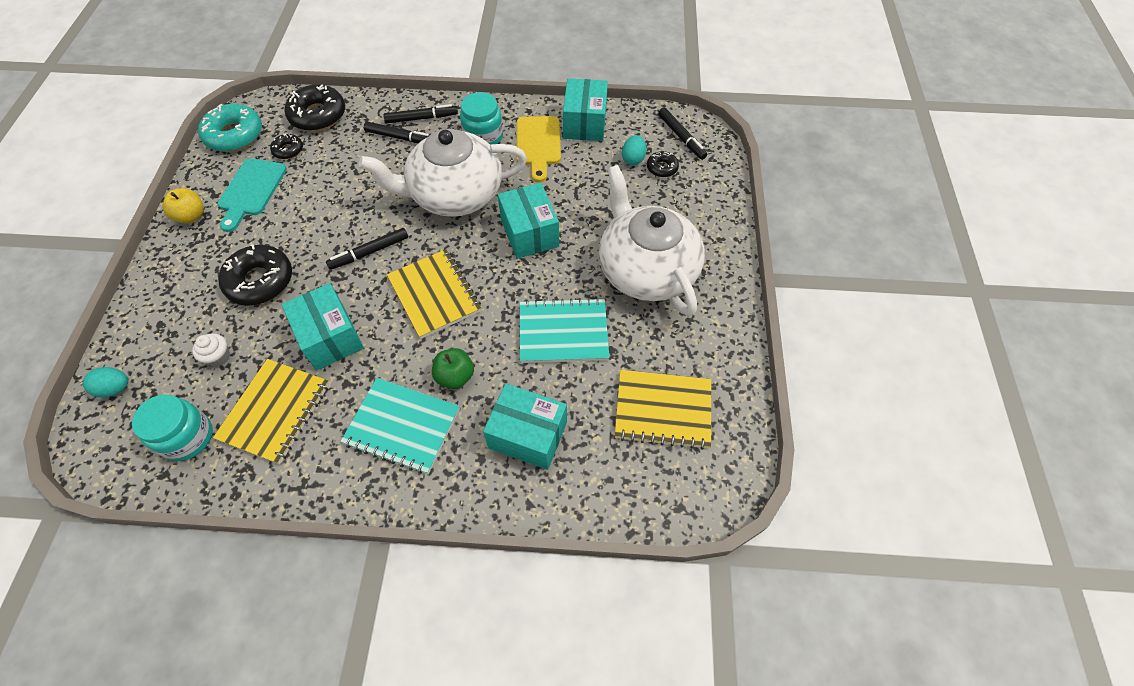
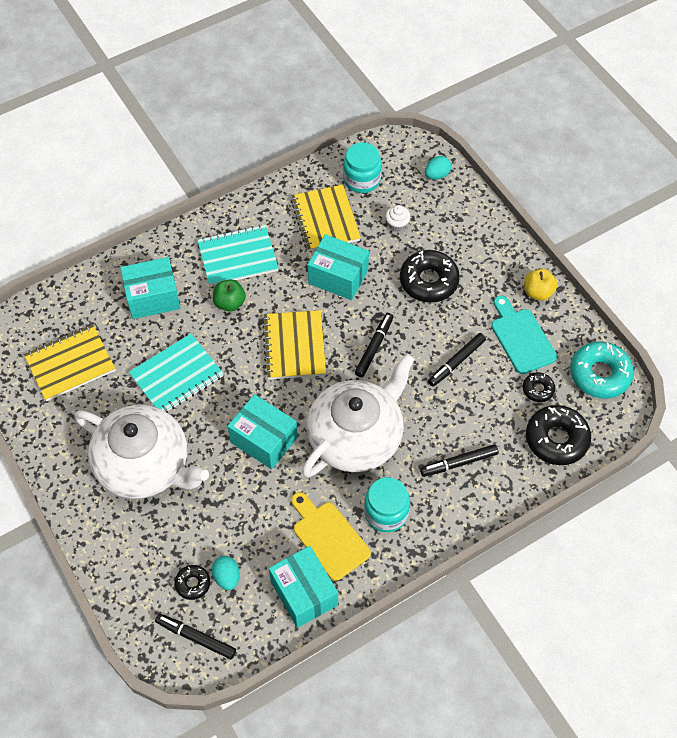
camera: 145 degrees right, 0 degrees up
(421, 118) = (462, 497): black marker -> black marker (456, 362)
(434, 295) = (294, 346): yellow notebook -> yellow notebook turned 60 degrees clockwise

